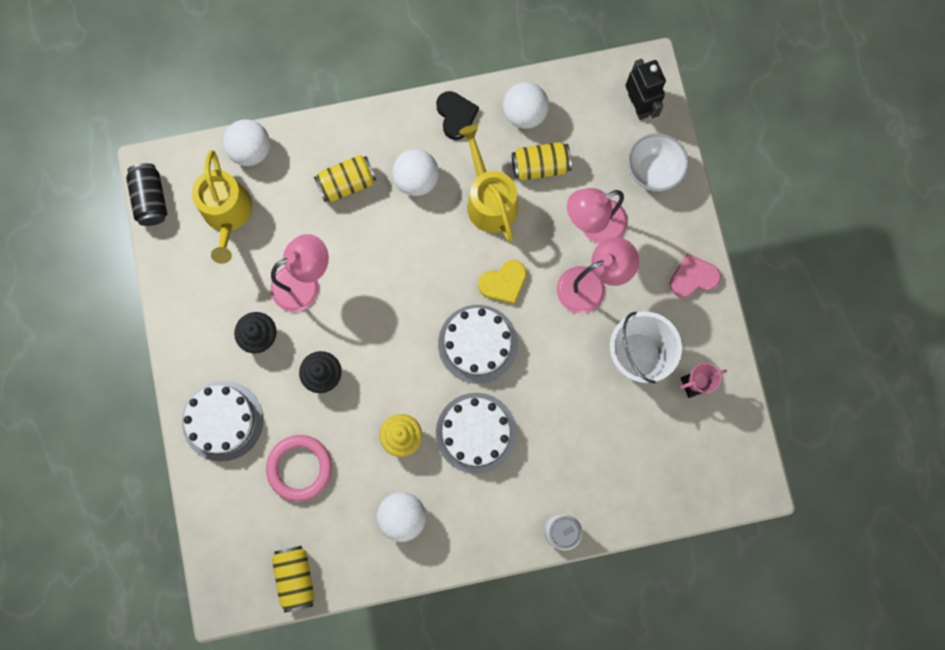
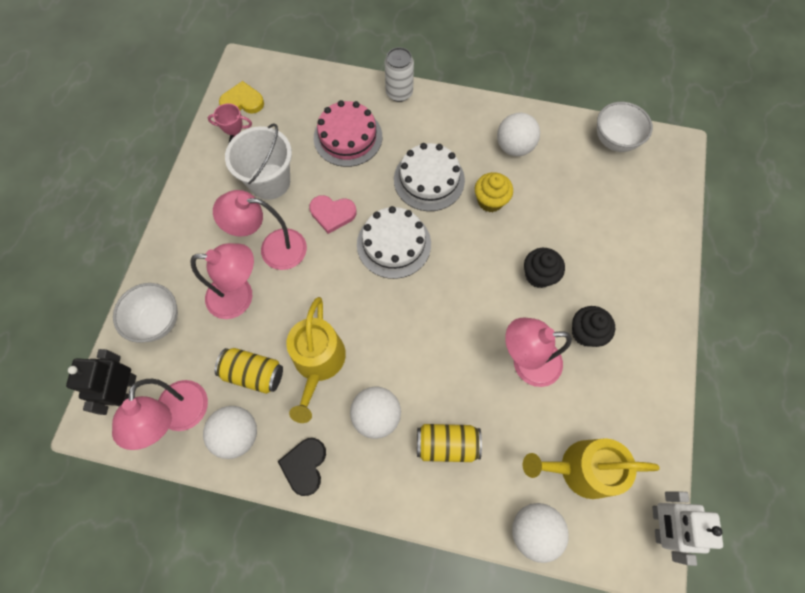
camera: 155 degrees left, 10 degrees down
(151, 199) = (659, 524): black can -> white robot
(222, 420) = (642, 276): white cake -> none
(227, 214) = (581, 469): yellow watering can -> yellow watering can turned 105 degrees counterclockwise
(296, 577) = (614, 140): yellow can -> white bowl
(300, 468) = (585, 212): pink ring -> none
(503, 283) = (345, 283): yellow heart -> yellow heart (242, 101)
(579, 105) = (181, 417): none -> pink lamp
(586, 445) = (348, 137): none -> pink cake
(693, 277) = (187, 219): pink heart -> pink heart (332, 214)

